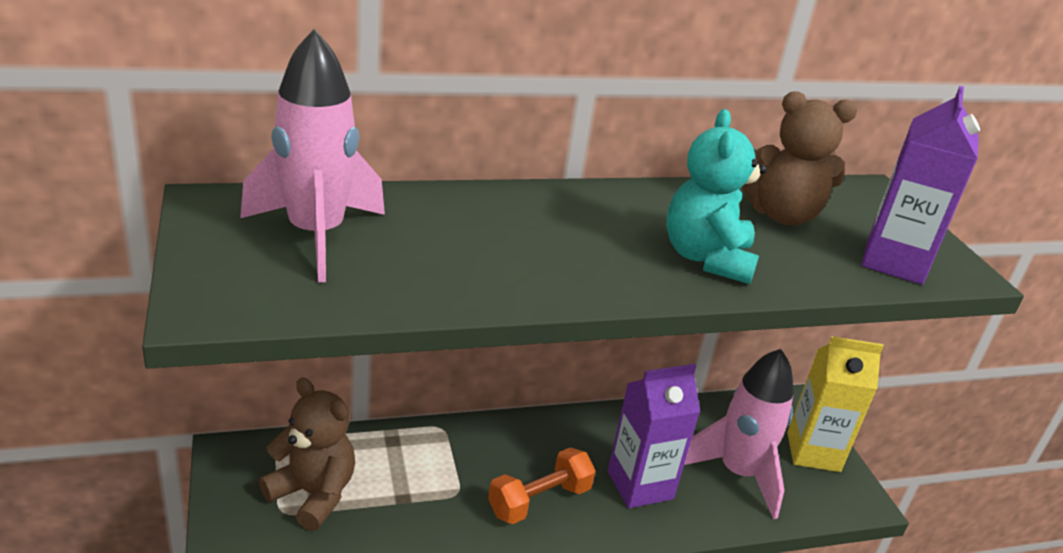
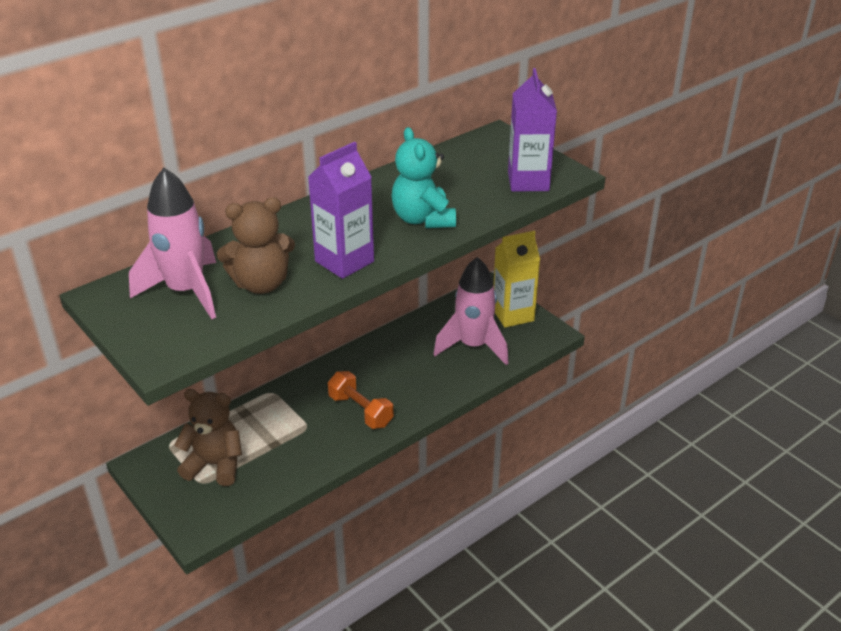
camera: 20 degrees left, 5 degrees up
(539, 500) = (360, 411): orange dumbbell -> orange dumbbell turned 75 degrees counterclockwise
(640, 485) = (417, 377): purple carton -> purple carton (344, 261)
(782, 215) = (452, 173): brown teddy bear -> brown teddy bear (261, 284)

